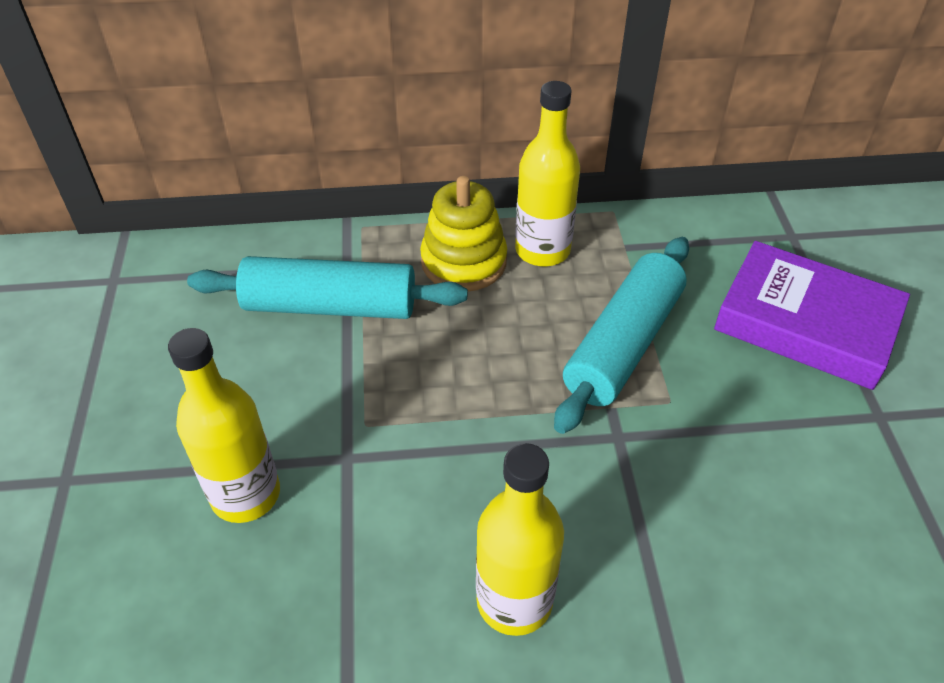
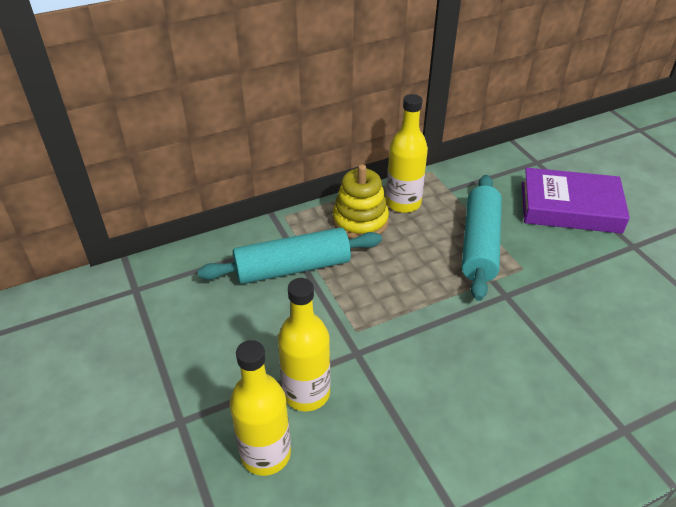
camera: 20 degrees left, 5 degrees down
(514, 601) = (501, 401): yellow bottle -> yellow bottle (265, 454)

